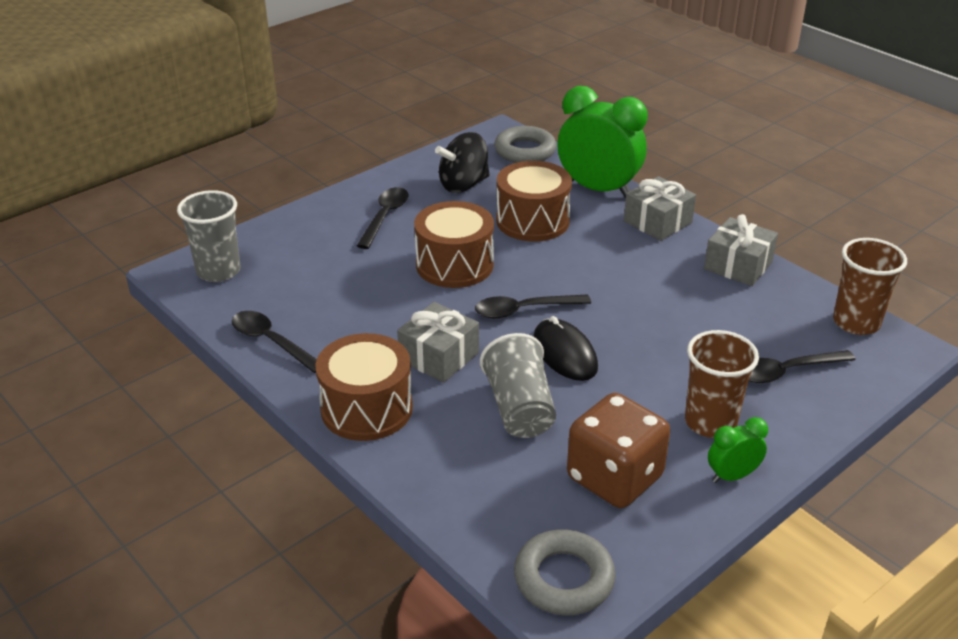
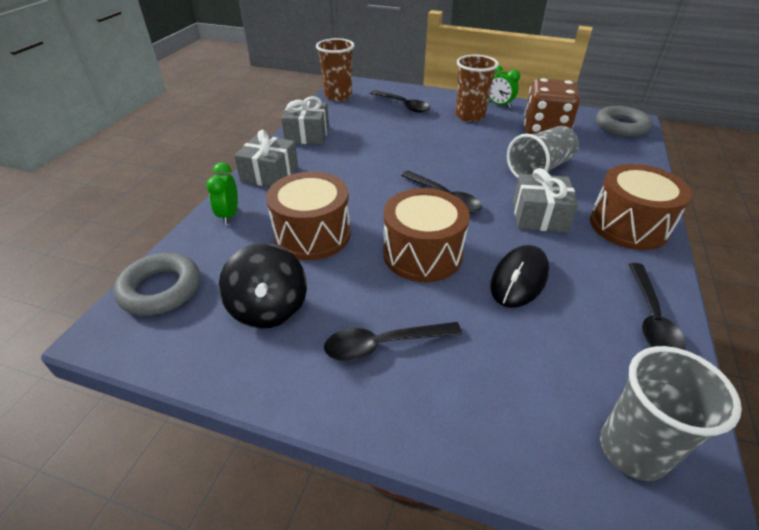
camera: 120 degrees left, 5 degrees up
(463, 185) = (269, 308): black spinning top -> black spinning top turned 45 degrees clockwise
(564, 353) = (470, 169): black mouse -> black mouse (519, 279)
(598, 189) = (229, 215): green clock -> green clock, size x0.48

